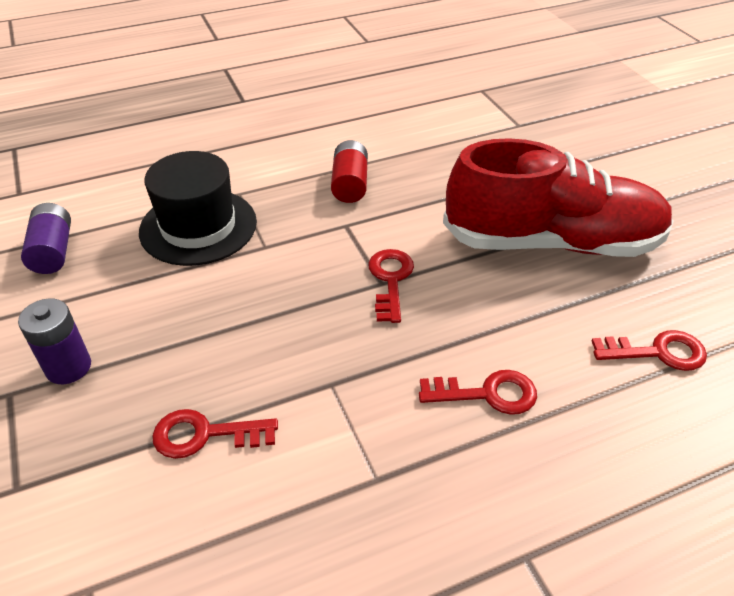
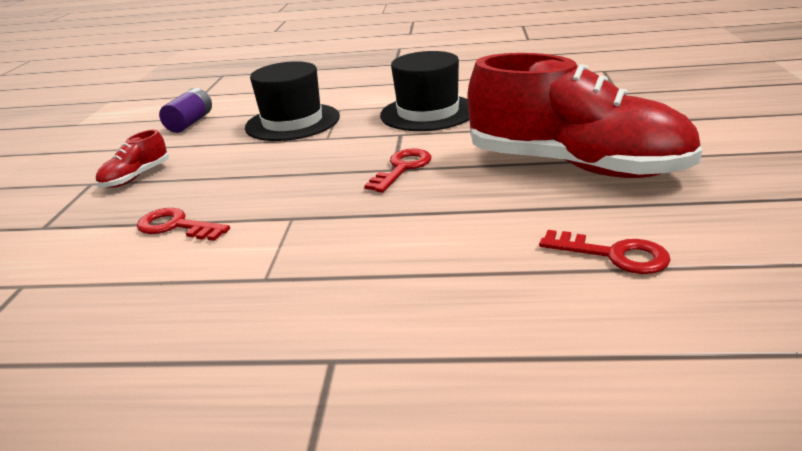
camera: 30 degrees right, 15 degrees down
(68, 367) = (136, 177): purple battery -> red shoe
(350, 184) = (428, 113): red battery -> black hat
(487, 394) = (411, 248): red key -> none

